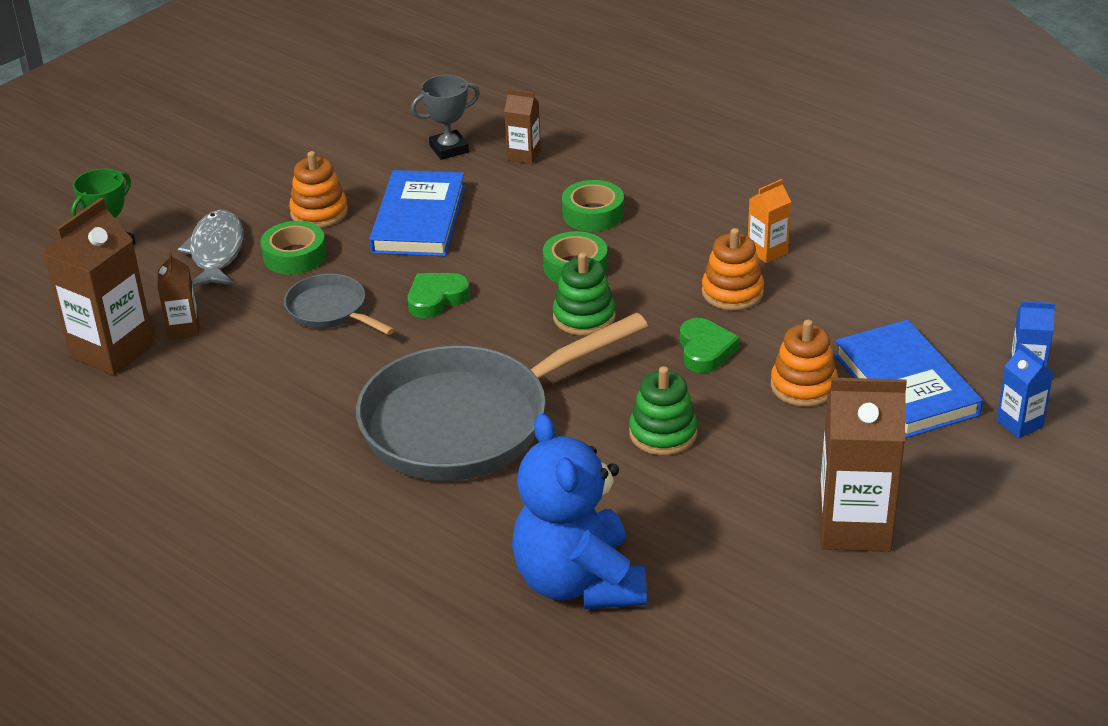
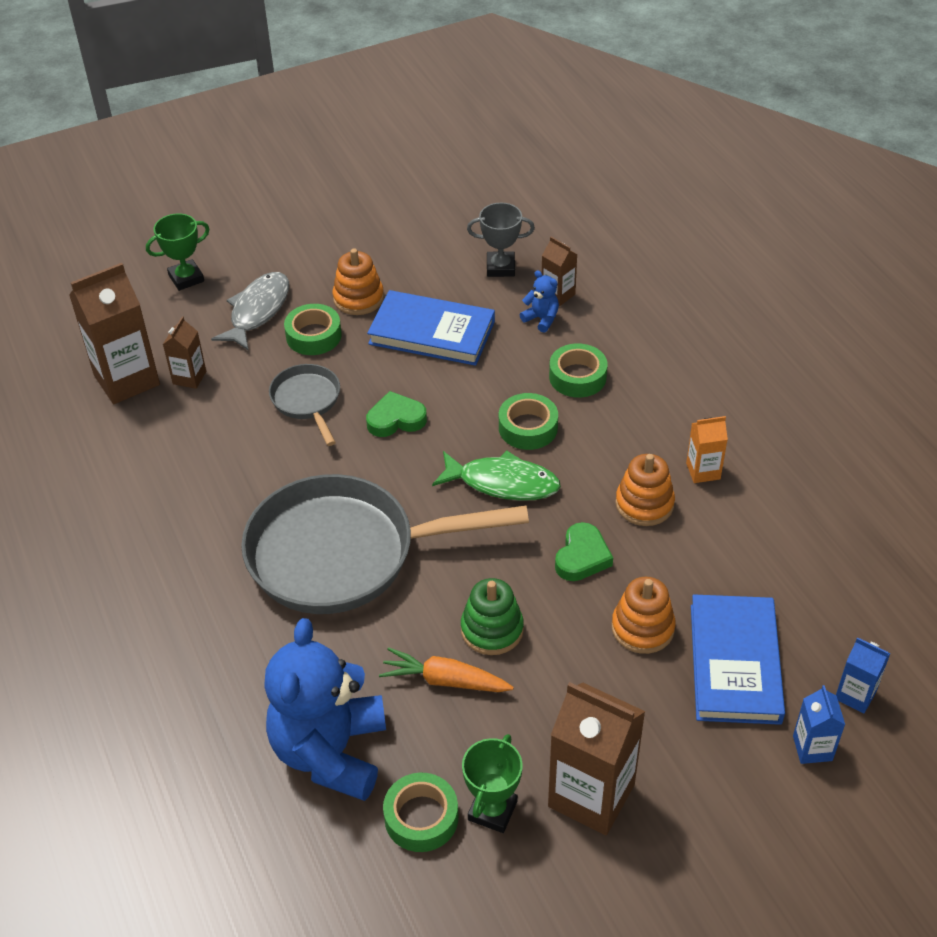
camera: 25 degrees right, 10 degrees up
(419, 219) = (432, 333): blue book -> blue book turned 75 degrees clockwise
(522, 178) = (541, 319): none -> blue teddy bear
(584, 317) = (502, 483): green stacking toy -> green fish
(648, 488) = (444, 680): none -> orange carrot
(709, 601) = (421, 817): none -> green tape
(772, 571) = (492, 810): none -> green trophy

